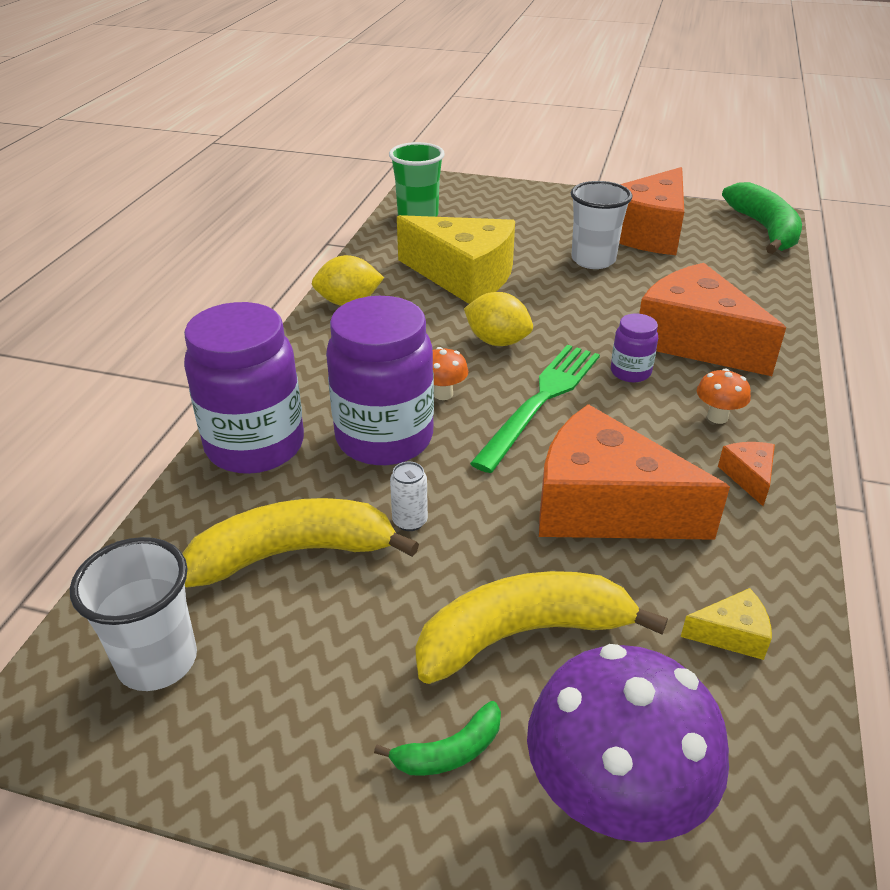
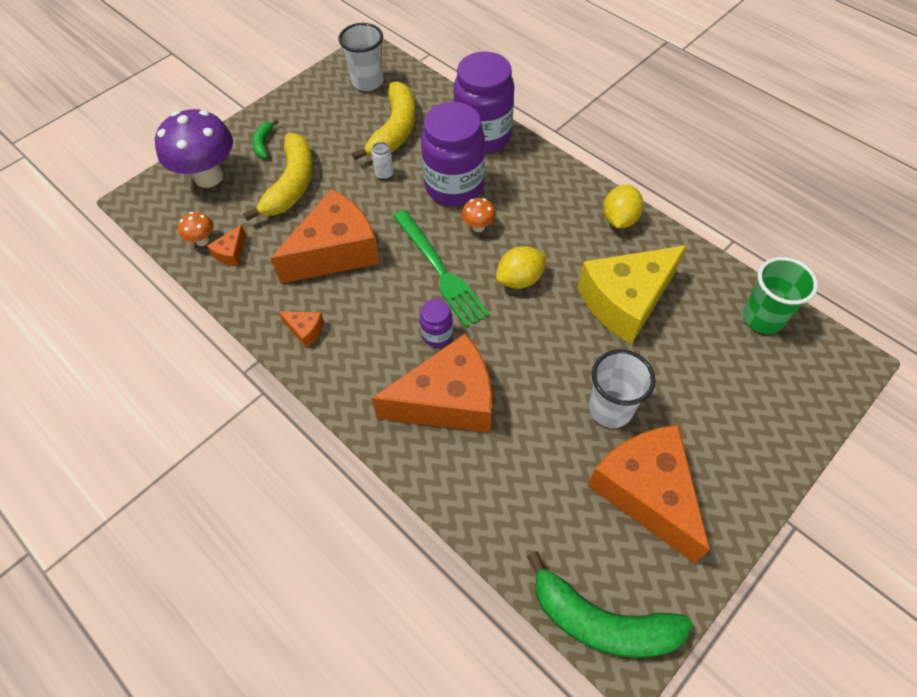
camera: 120 degrees right, 20 degrees up
(717, 417) = (361, 352): orange mushroom -> orange mushroom (202, 240)
(731, 634) = (231, 253): yellow cheese -> orange cheese

